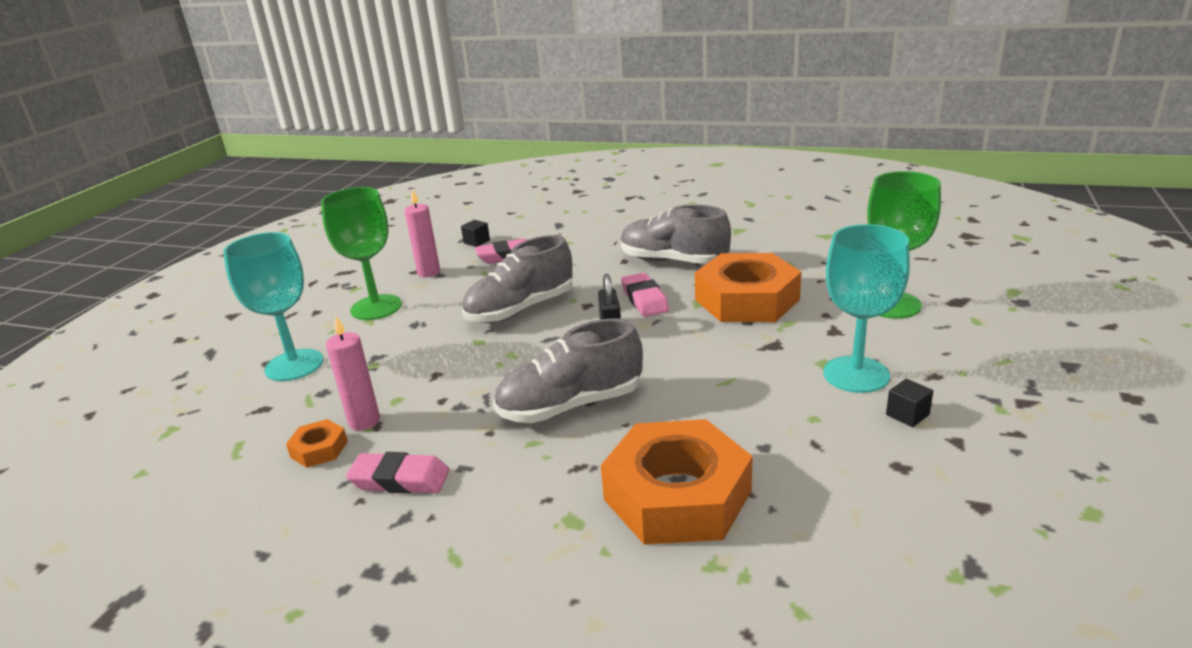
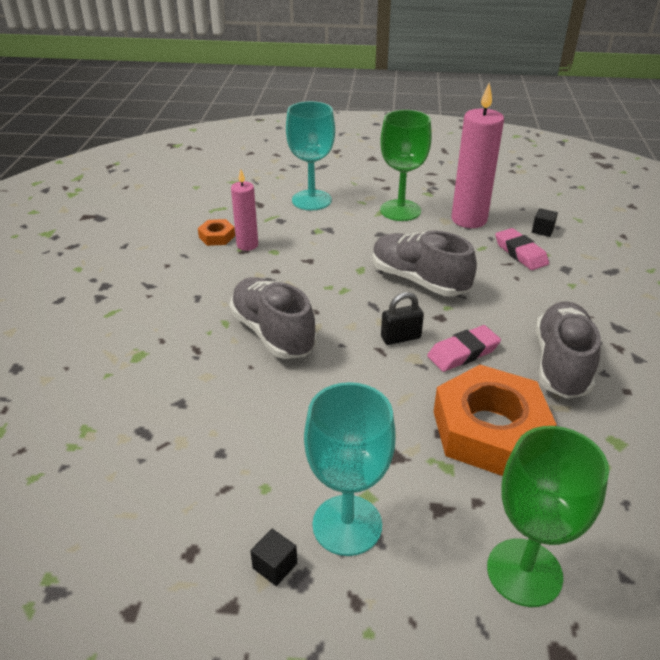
camera: 75 degrees right, 10 degrees up
(400, 479) = (185, 274): pink eraser -> none
(429, 272) = (469, 220): pink candle -> pink candle, size x1.74
(677, 495) = (160, 404): orange nut -> none

